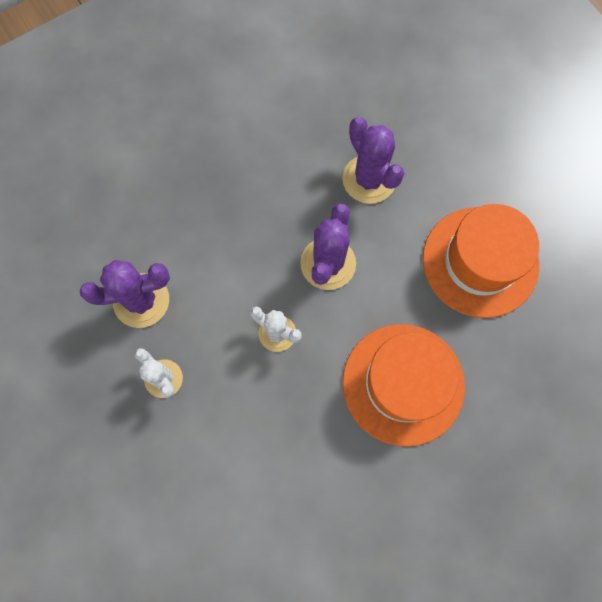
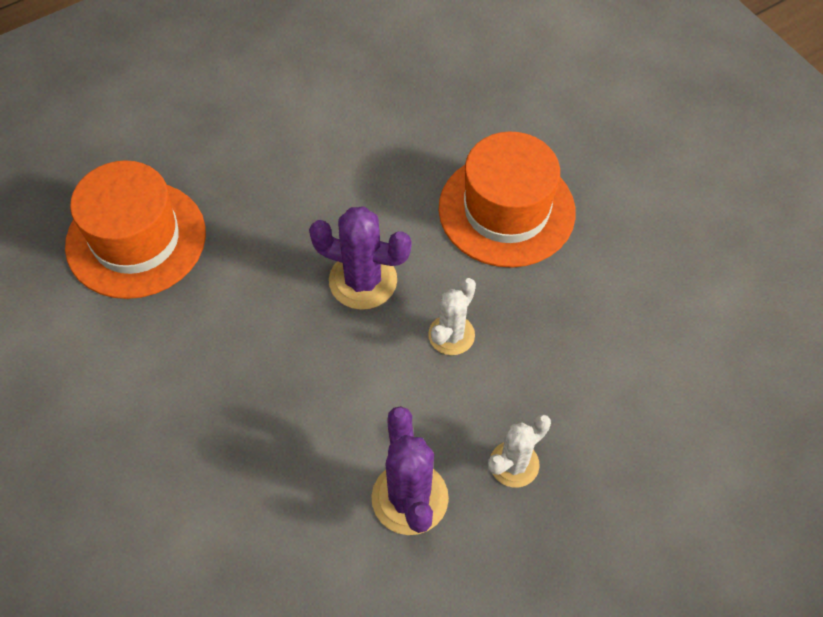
camera: 90 degrees left, 15 degrees down
(369, 179) = (254, 236): purple cactus -> none
(480, 262) = (365, 134): orange hat -> orange hat (136, 239)

